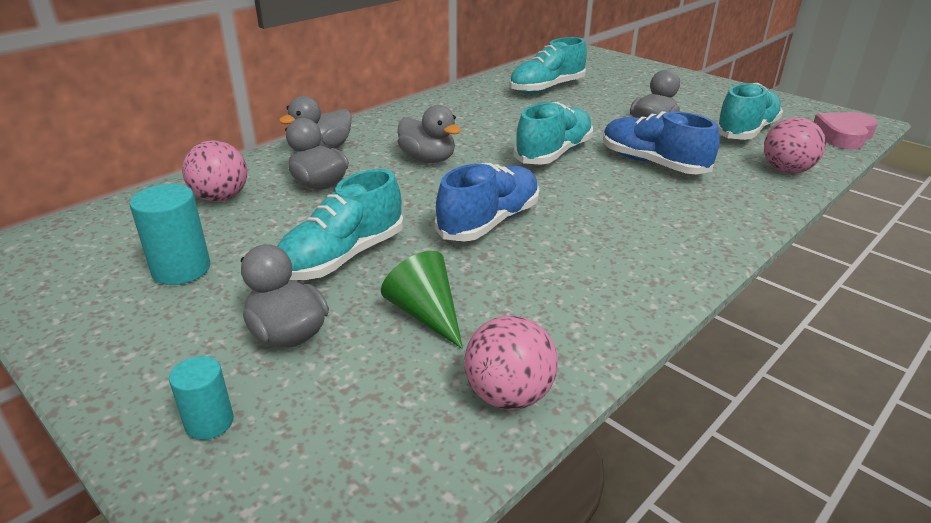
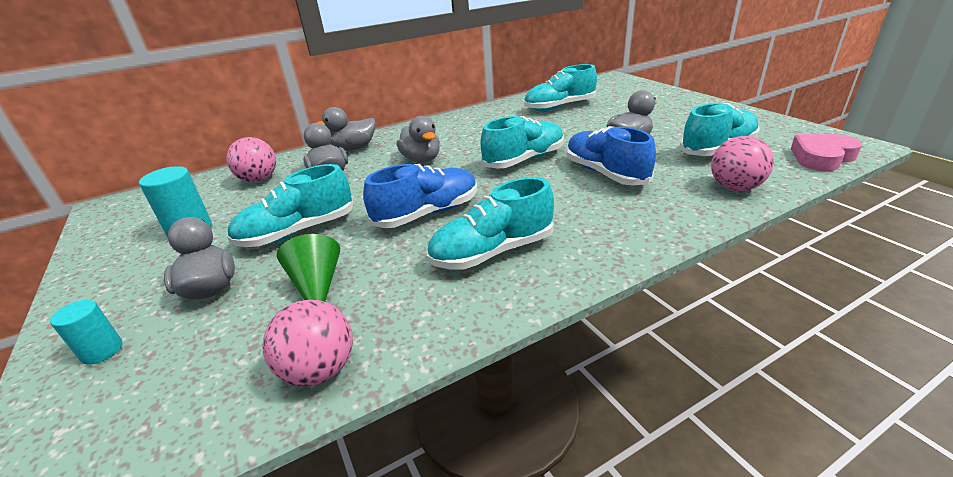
camera: 20 degrees right, 0 degrees up
(597, 256) = (493, 252): none -> turquoise shoe

